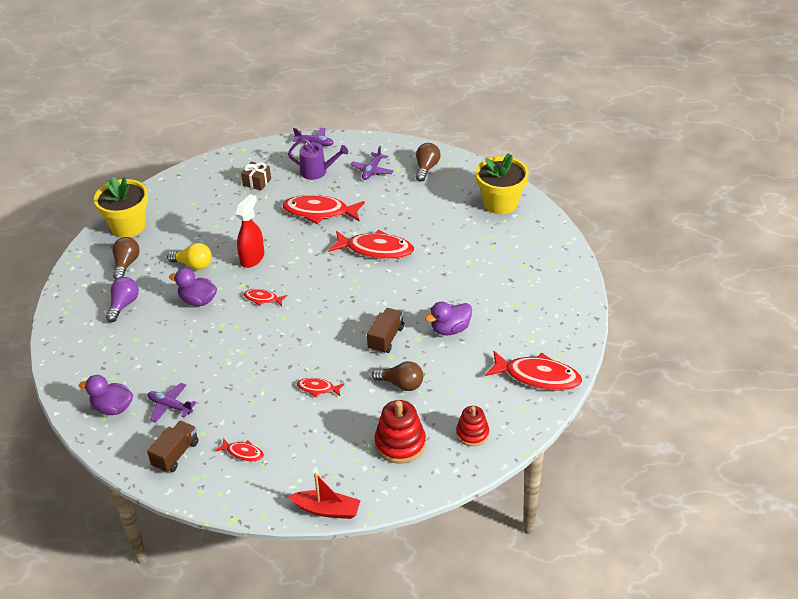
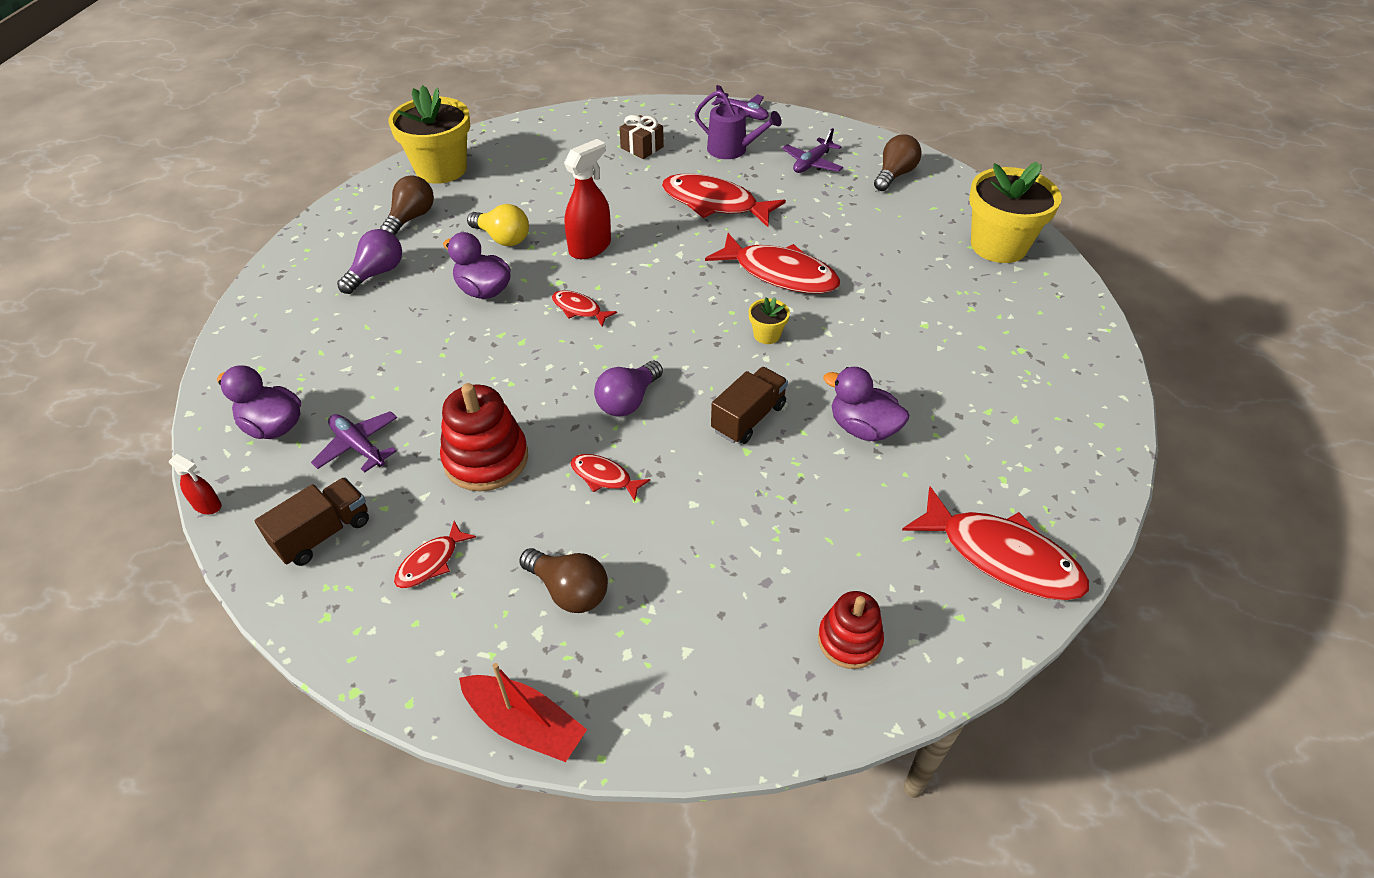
camera: 15 degrees right, 5 degrees up
(100, 457) = (207, 505): none -> red spray bottle
(243, 453) = (431, 562): red fish -> red fish turned 90 degrees clockwise
(314, 345) = (628, 401): none -> purple light bulb
(380, 289) = (767, 335): none -> yellow flower pot
(400, 444) = (708, 623): red stacking toy -> red stacking toy (486, 459)
(401, 384) = (748, 506): brown light bulb -> brown light bulb (569, 590)
(450, 329) = (862, 428): purple duck -> purple duck turned 45 degrees clockwise

